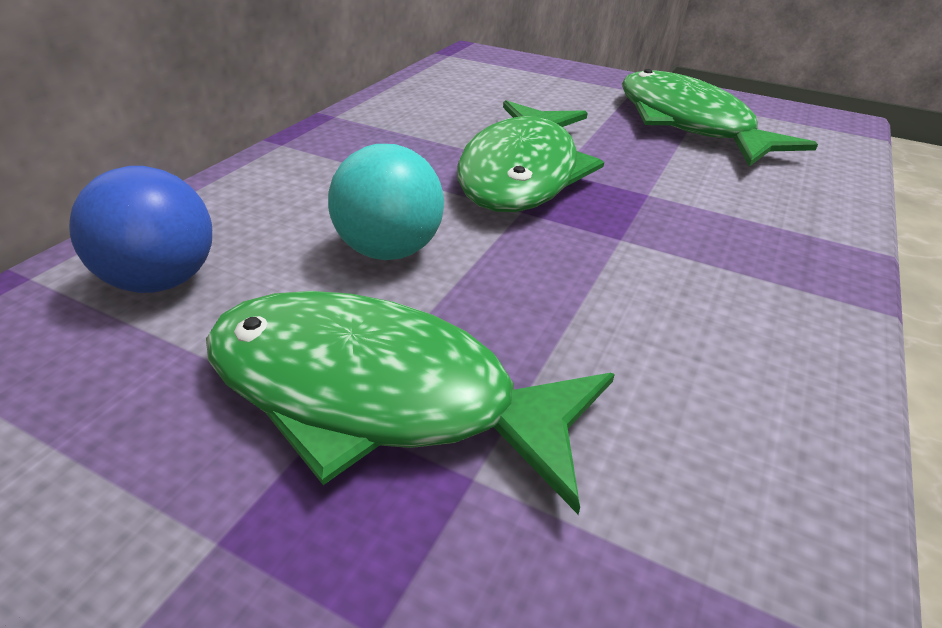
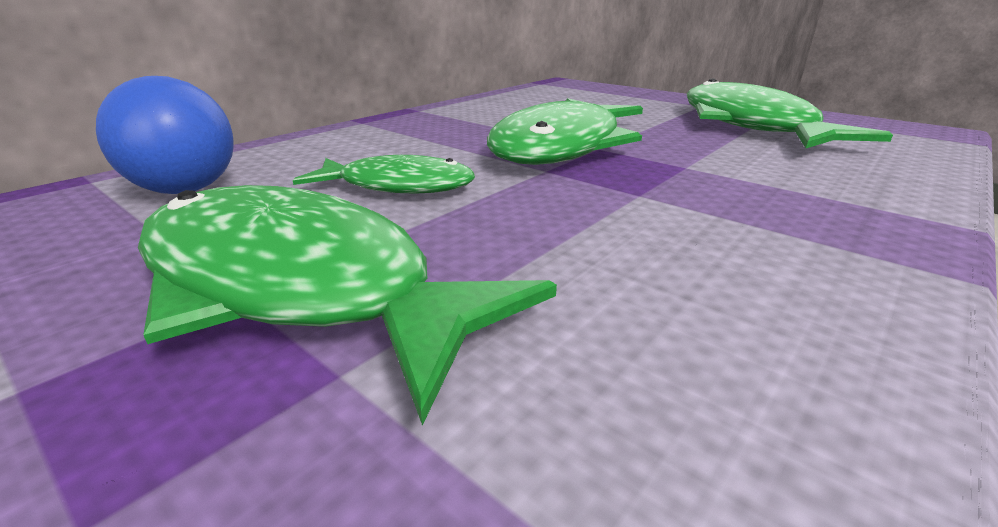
camera: 15 degrees right, 10 degrees down
(389, 250) = (398, 186): turquoise ball -> green fish

